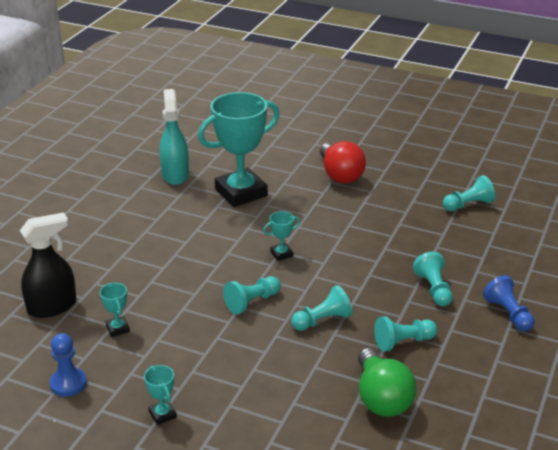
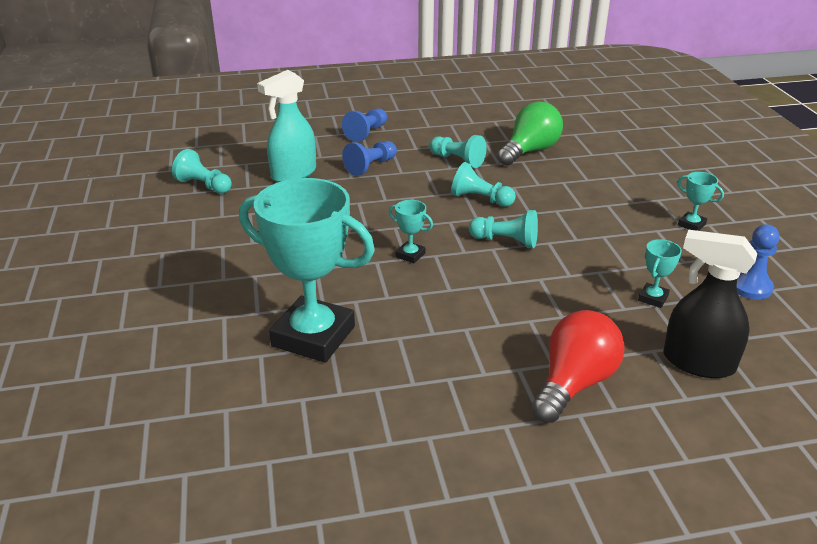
camera: 125 degrees left, 0 degrees up
(162, 414) = (691, 225): turquoise trophy -> turquoise trophy turned 75 degrees counterclockwise
(175, 175) = (322, 423): turquoise spray bottle -> turquoise spray bottle (293, 174)
(340, 175) = (200, 278): red light bulb -> red light bulb (574, 383)
(433, 289) = (370, 166): turquoise pawn -> blue pawn

